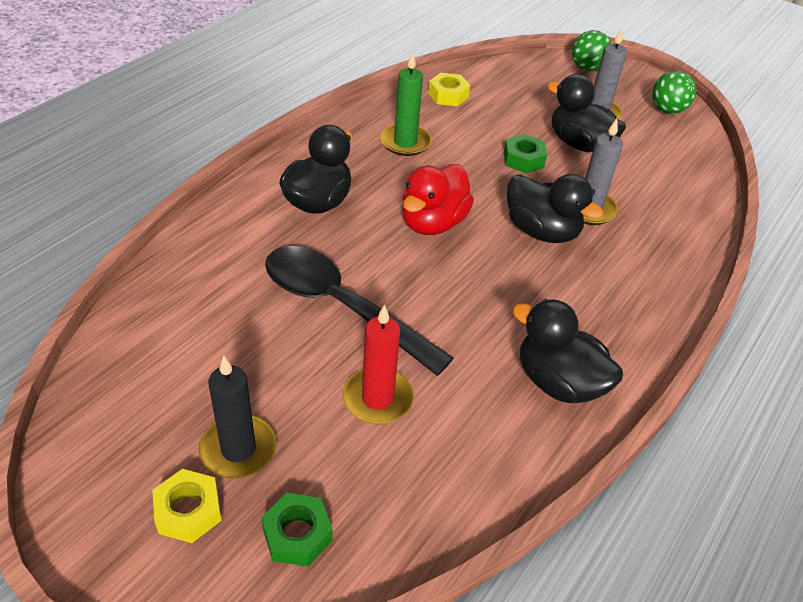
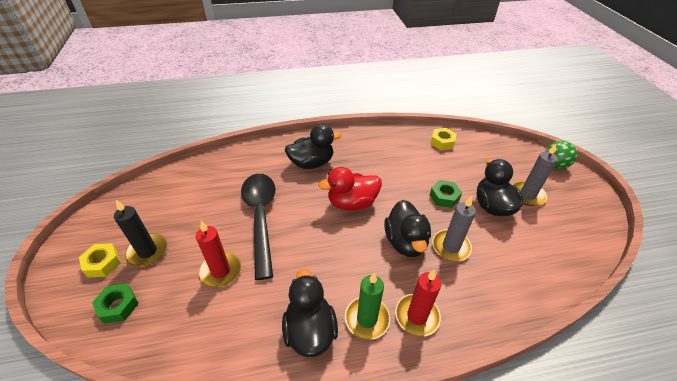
camera: 45 degrees right, 0 degrees up
(405, 142) = (388, 155): green candle -> green candle (367, 319)
(635, 296) = (417, 316): none -> red candle
(667, 110) = (587, 217): green ball -> none

